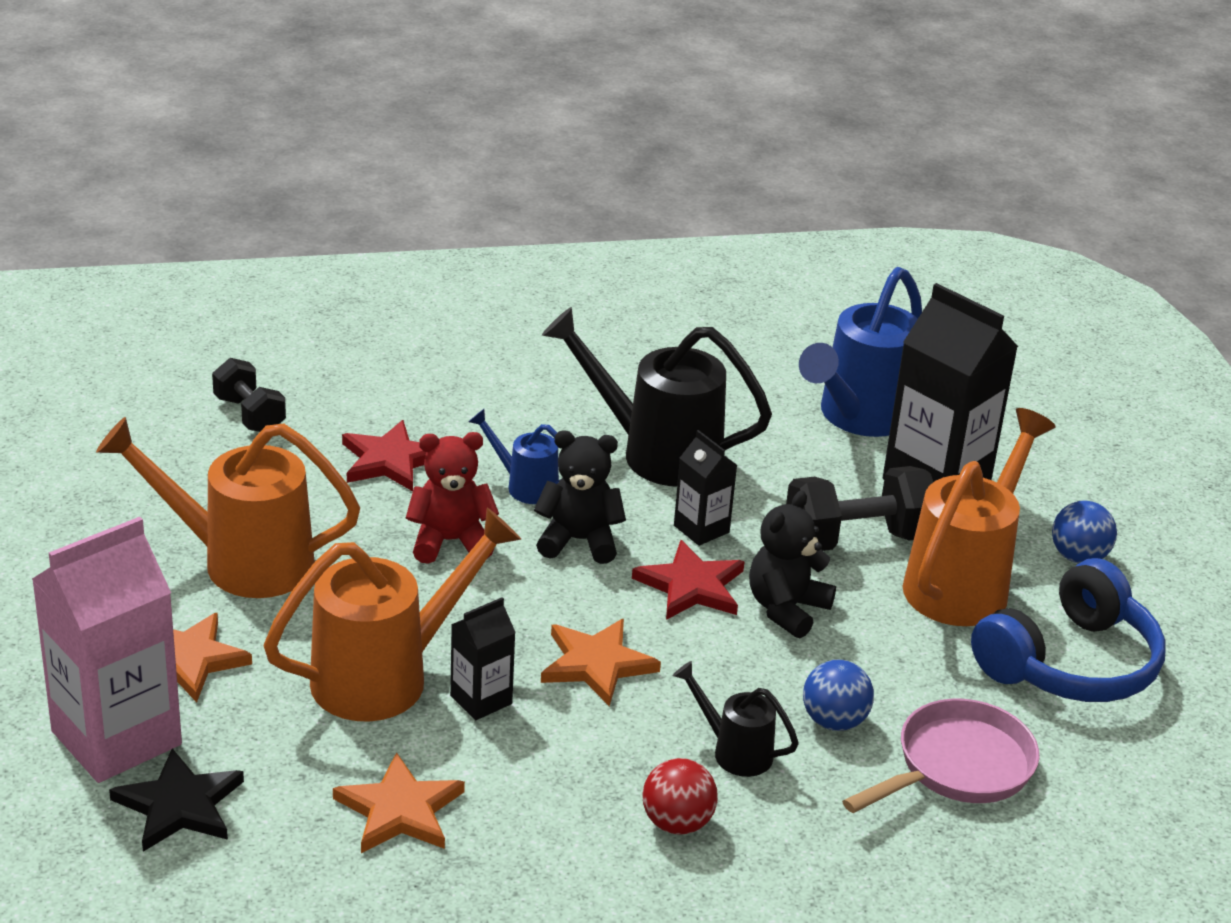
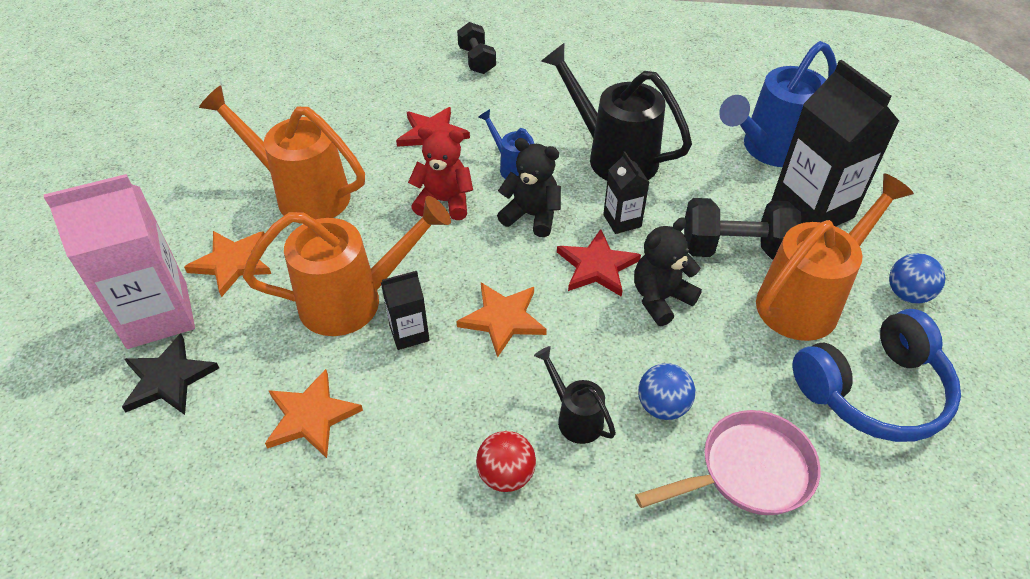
camera: 20 degrees right, 15 degrees up
(249, 415) = (359, 89): black dumbbell -> black dumbbell (477, 60)

